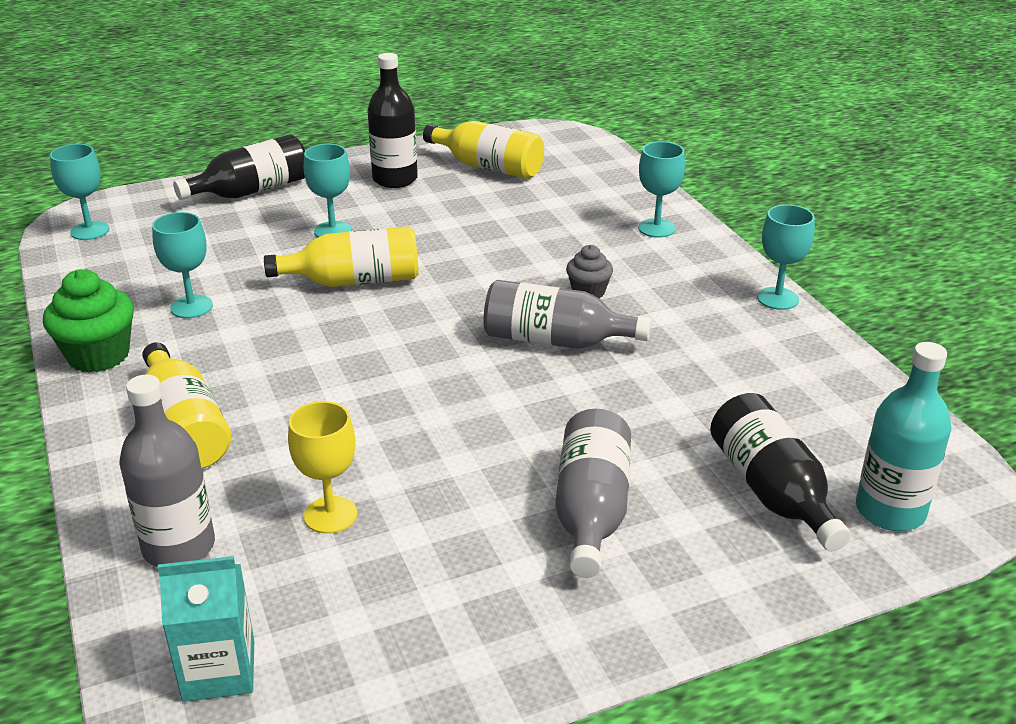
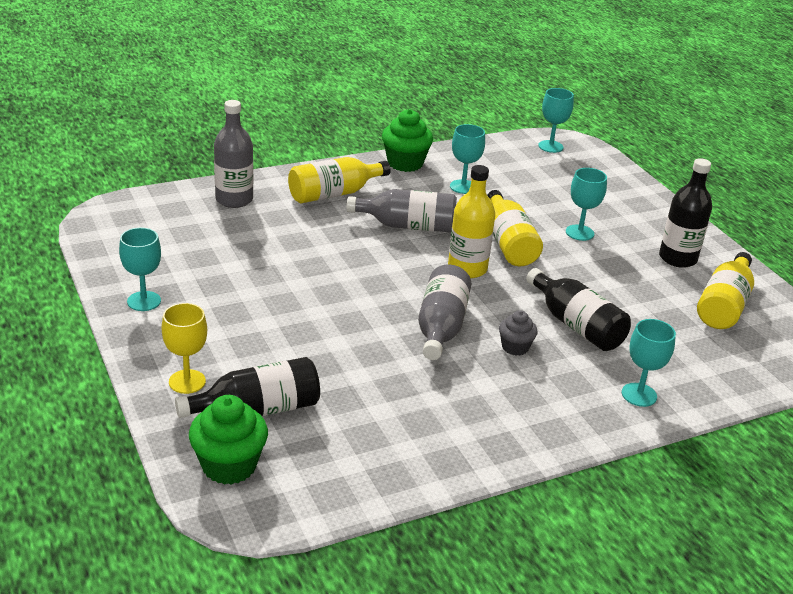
camera: 85 degrees right, 0 degrees up
(219, 670) = (146, 215): turquoise carton -> none
(252, 191) = (630, 198): black bottle -> black bottle (576, 325)
(330, 515) = (253, 241): yellow goblet -> yellow goblet (187, 381)
(417, 315) = (467, 269): none -> yellow bottle
(591, 510) = (246, 330): grey bottle -> grey bottle (408, 226)
(777, 298) = (526, 455): turquoise goblet -> turquoise goblet (144, 301)
(890, 511) = (229, 465): turquoise bottle -> green cupcake

